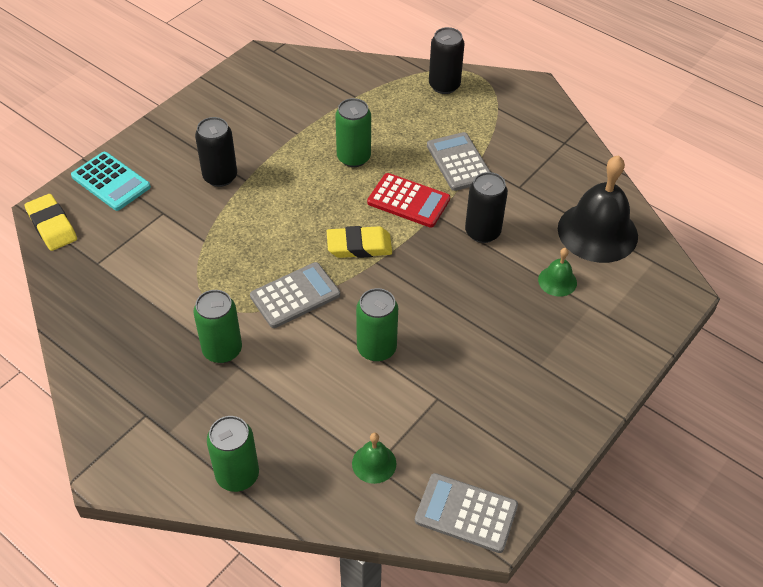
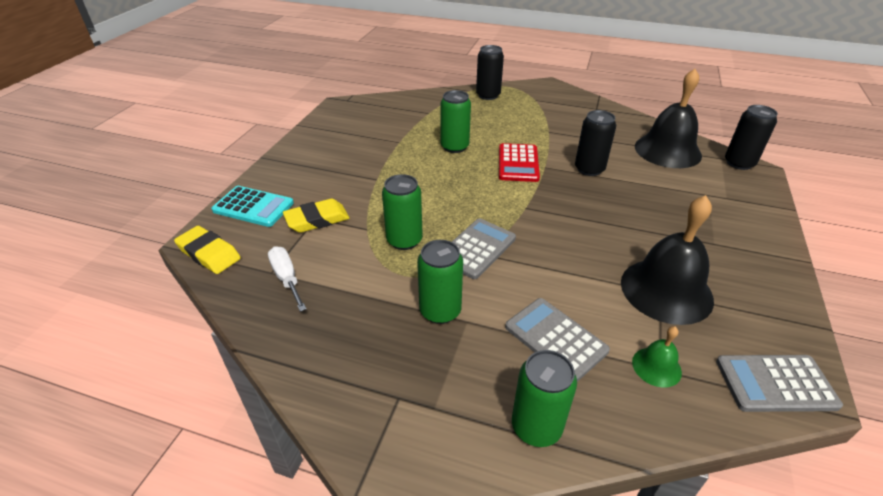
camera: 20 degrees left, 10 degrees down
(108, 274) = (287, 278): none -> white screwdriver
(220, 177) = (353, 182): black can -> black can (739, 163)
(359, 246) = (503, 200): yellow eraser -> yellow eraser (317, 220)
(376, 348) = (577, 269): green can -> green can (404, 240)
(408, 201) = (518, 163): red calculator -> red calculator turned 90 degrees clockwise
(444, 398) = (666, 290): none -> black bell
(459, 162) = (535, 133): grey calculator -> grey calculator (555, 339)
(557, 281) = (670, 185): green bell -> none

